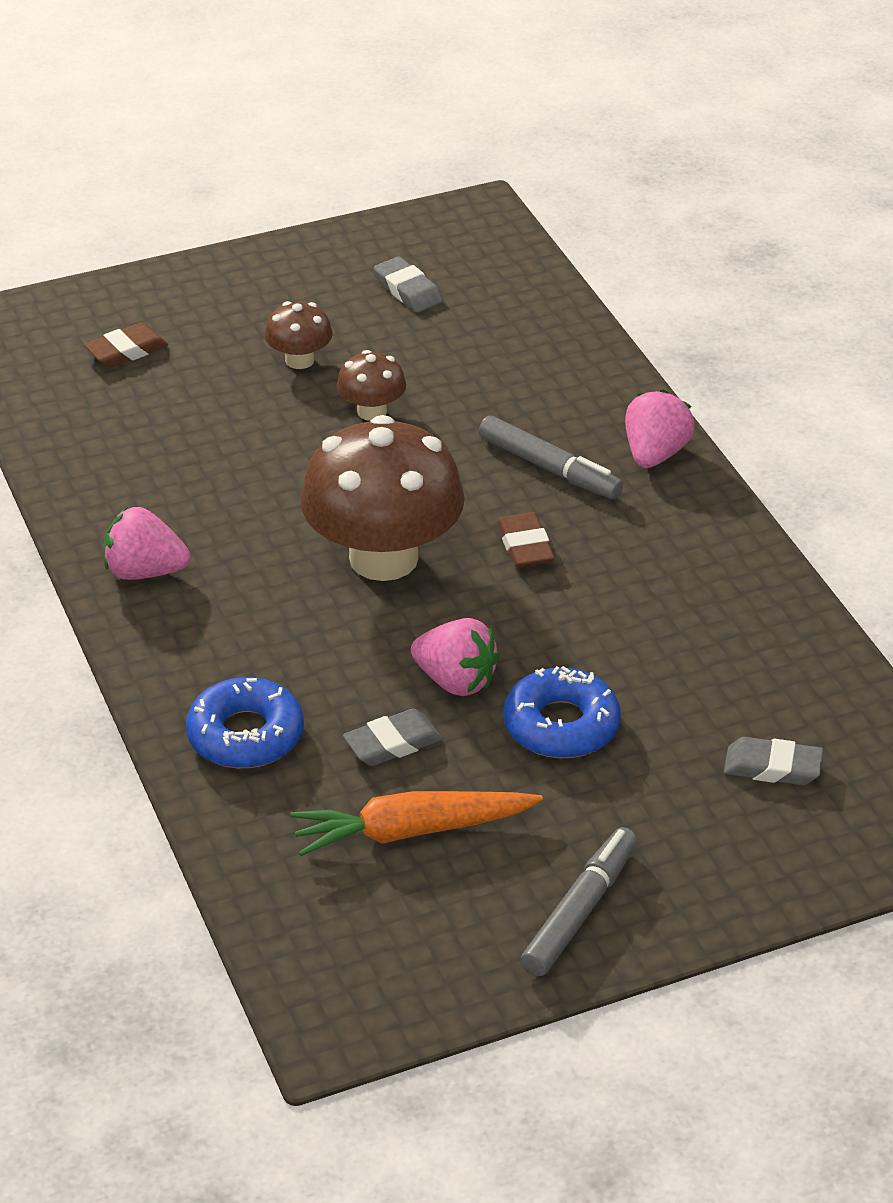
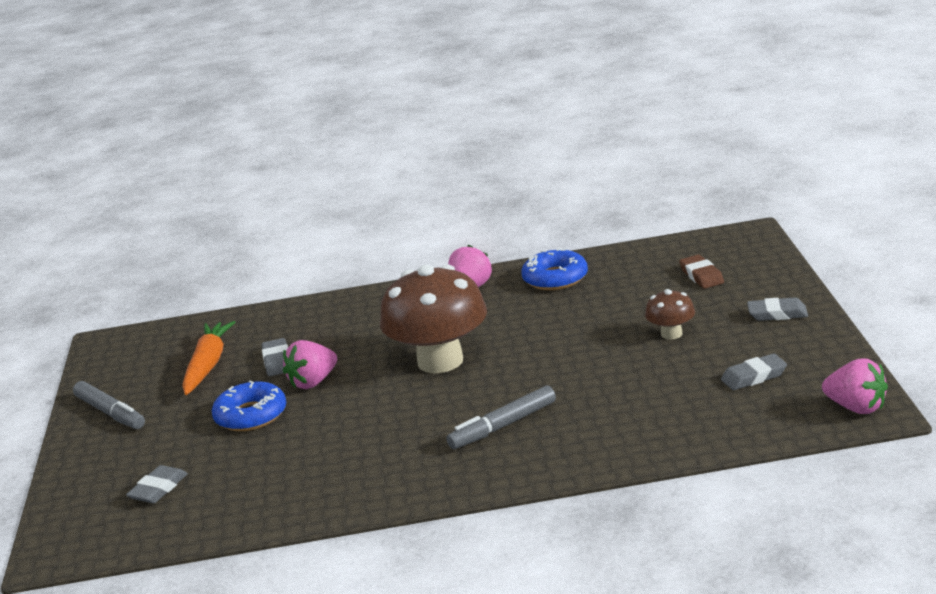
camera: 110 degrees right, 15 degrees down
(245, 283) = (777, 314): none -> grey eraser
(245, 735) = (315, 319): blue donut -> blue donut (555, 278)
(372, 411) = (599, 360): brown mushroom -> none
(525, 546) = (423, 412): brown eraser -> none
(655, 454) = (498, 472): pink strawberry -> pink strawberry (856, 408)

